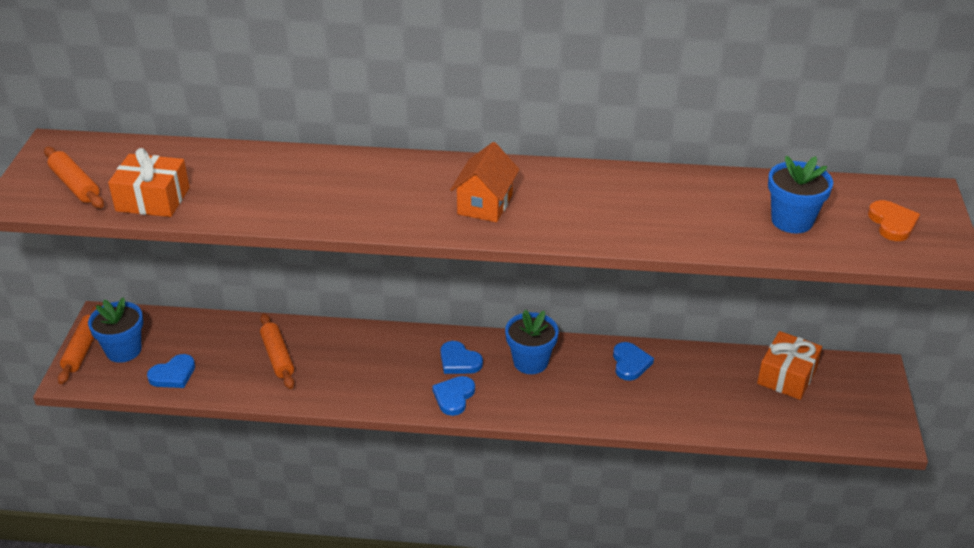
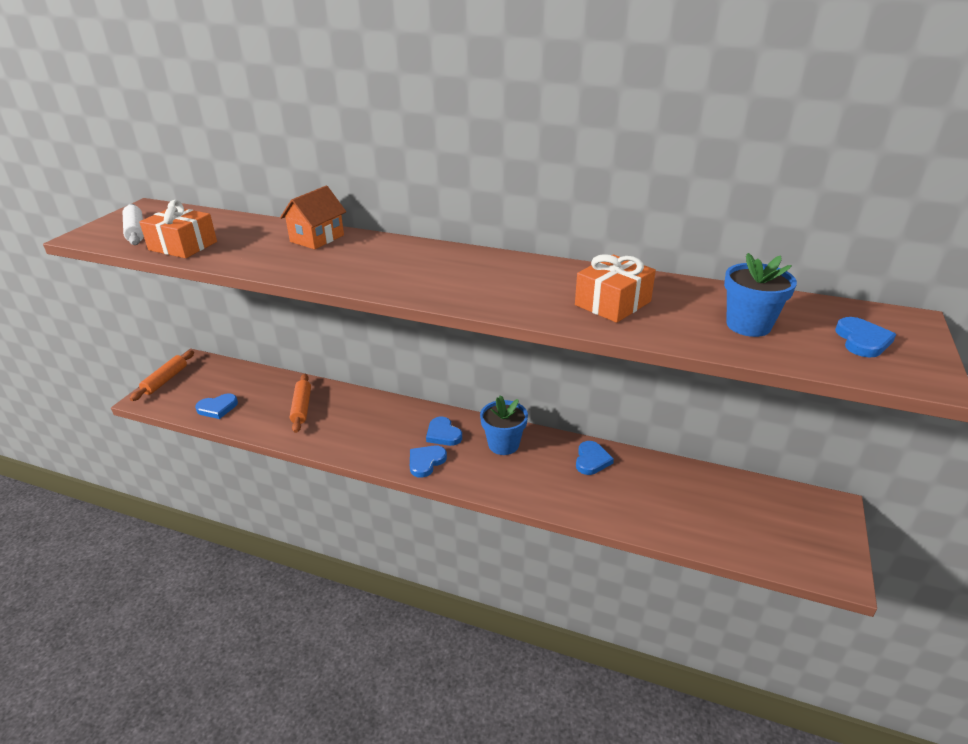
camera: 15 degrees right, 5 degrees down
(75, 185) = (136, 231): orange rolling pin -> white rolling pin
(123, 350) = (193, 385): blue flower pot -> none
(485, 204) = (450, 279): orange house -> orange house (317, 238)
(787, 376) = (739, 496): orange gift -> orange gift (612, 303)
(892, 223) = (862, 340): orange heart -> blue heart

